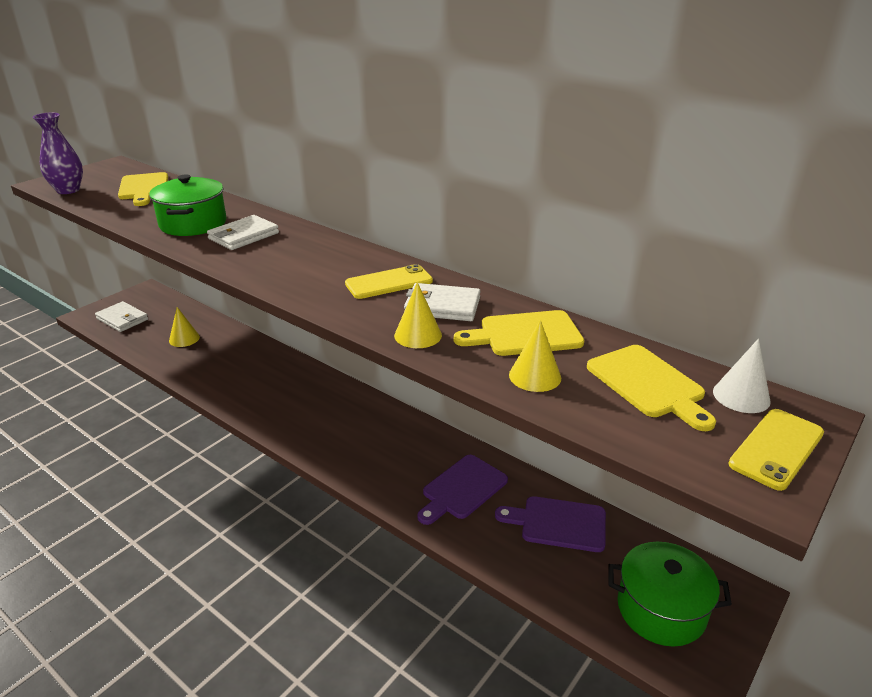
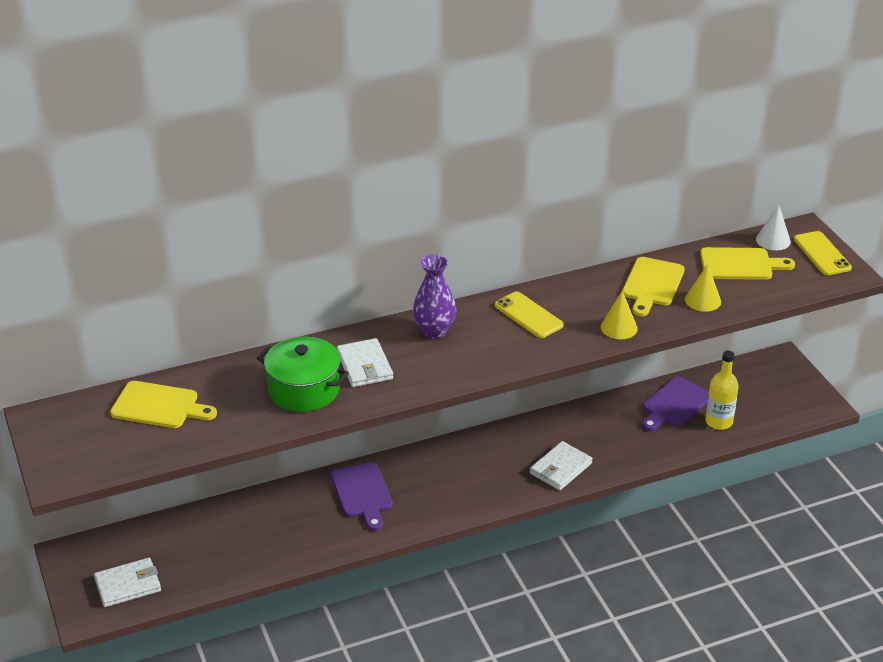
camera: 60 degrees left, 5 degrees up
(68, 190) = (106, 462): purple vase -> purple vase (434, 331)
(184, 339) = (225, 542): yellow cone -> none
(389, 282) = (528, 315): yellow phone -> yellow phone turned 45 degrees counterclockwise
(442, 306) = (586, 304): white wallet -> white wallet (560, 468)
(462, 489) = (607, 435): purple cutting board -> purple cutting board (362, 493)
(564, 573) = (719, 422): none -> yellow bottle
(661, 609) = (771, 396): green pot -> none

